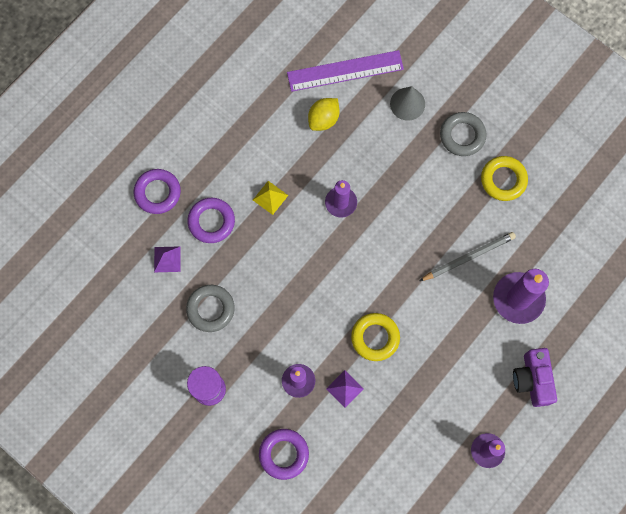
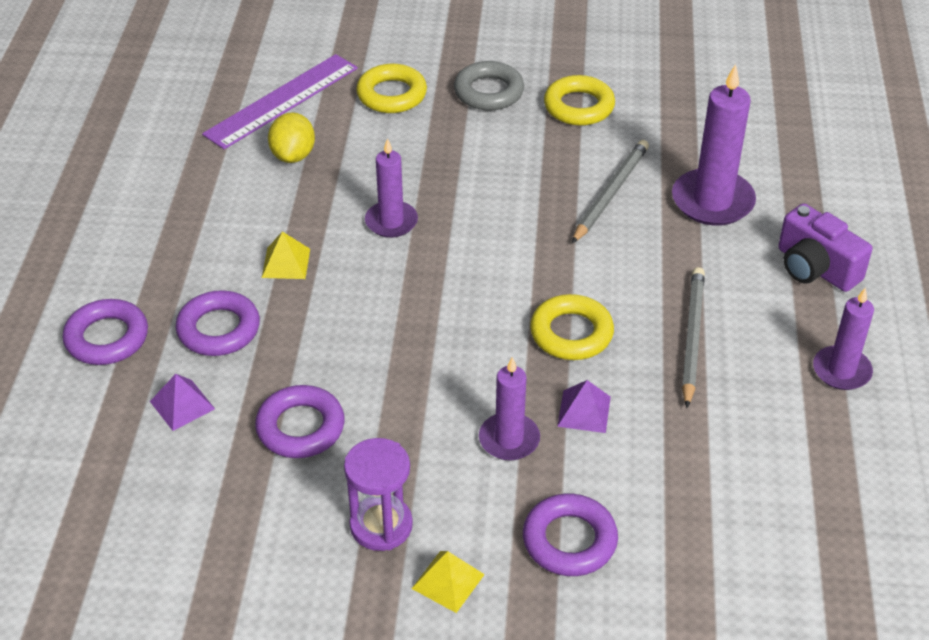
camera: 35 degrees left, 30 degrees down
(210, 309) = (300, 427): grey ring -> purple ring
(217, 438) = (448, 581): none -> yellow pyramid
(407, 104) = (391, 95): grey cone -> yellow ring
(431, 380) = (691, 337): none -> grey pencil

